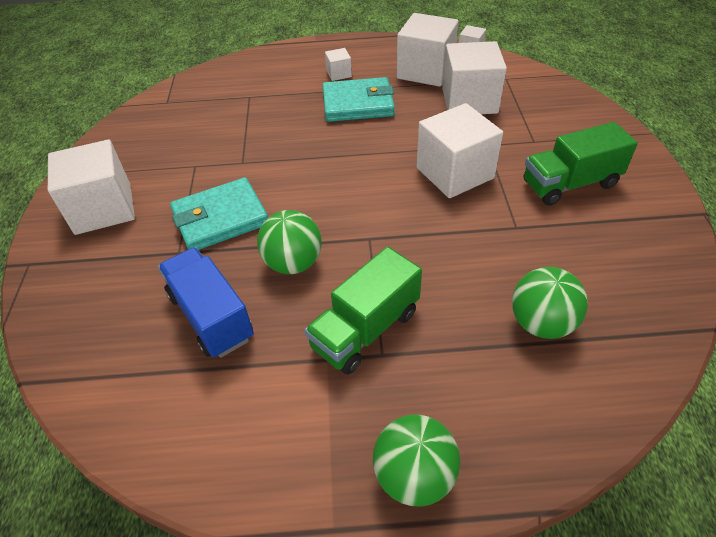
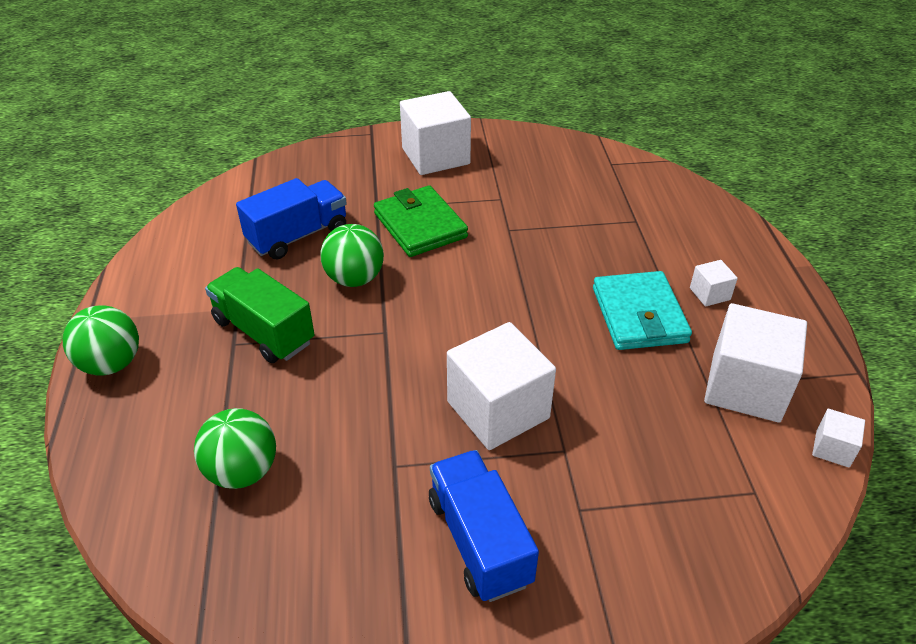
camera: 85 degrees right, 5 degrees down
(220, 218) = (420, 225): turquoise wallet -> green wallet
(469, 101) = (673, 437): white cube -> none
(570, 184) = (479, 540): green truck -> blue truck

